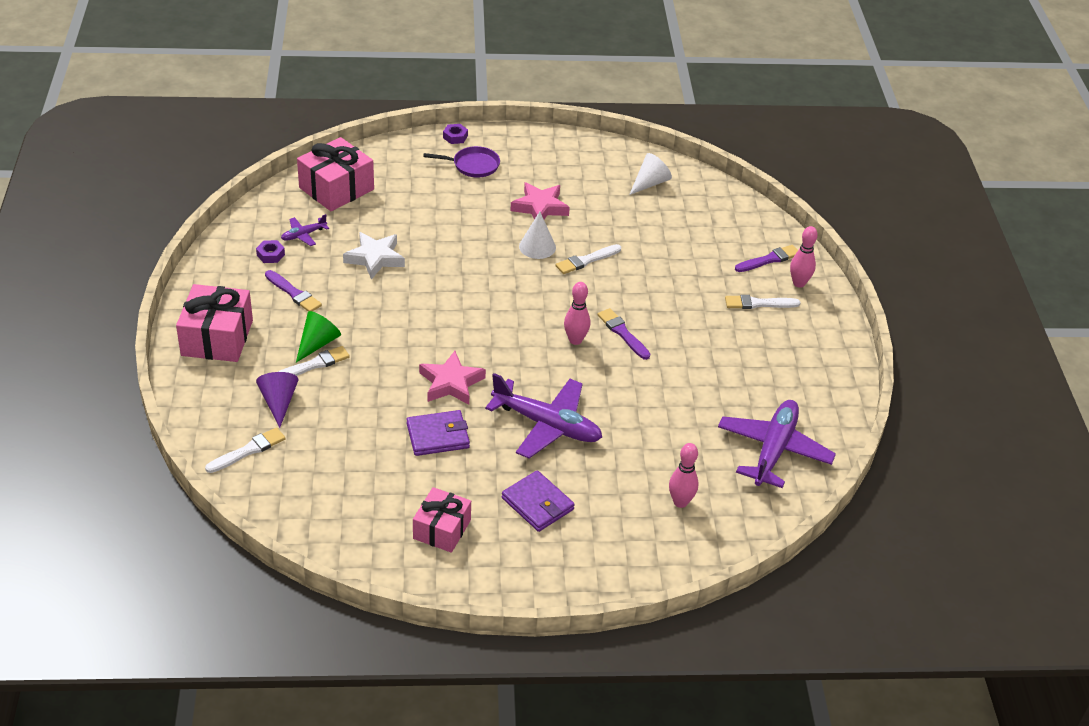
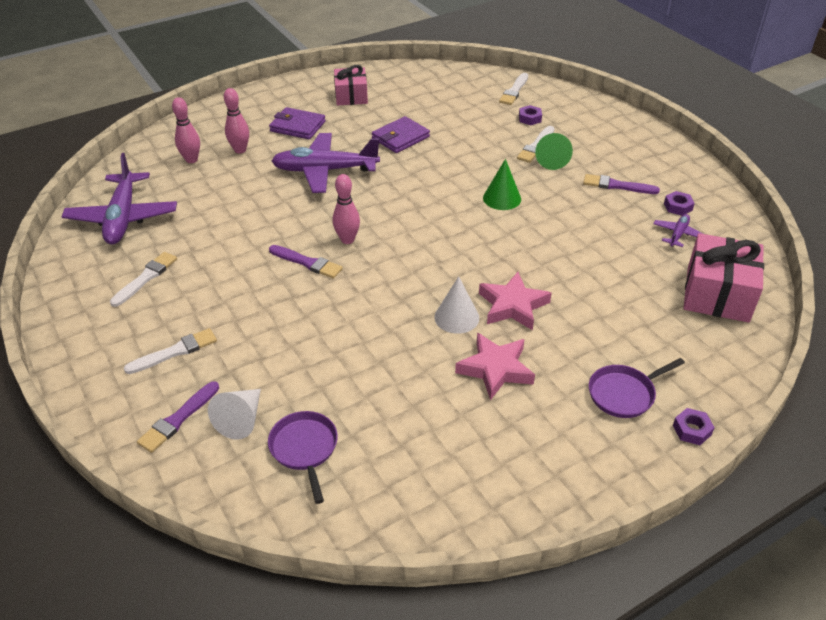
camera: 155 degrees right, 0 degrees up
(217, 338) = (624, 137): pink gift -> none
(278, 402) = (530, 118): purple cone -> purple nut
(375, 258) = (592, 240): white star -> none
(407, 323) = (502, 198): none -> green cone
(451, 383) = (423, 171): pink star -> pink star (513, 306)
(587, 260) = (393, 324): white brush -> white brush (145, 278)
(649, 183) = (391, 476): white cone -> white cone (241, 420)
(693, 214) = (305, 449): none -> purple pan
(799, 283) = (131, 400): pink bowling pin -> pink bowling pin (240, 150)

